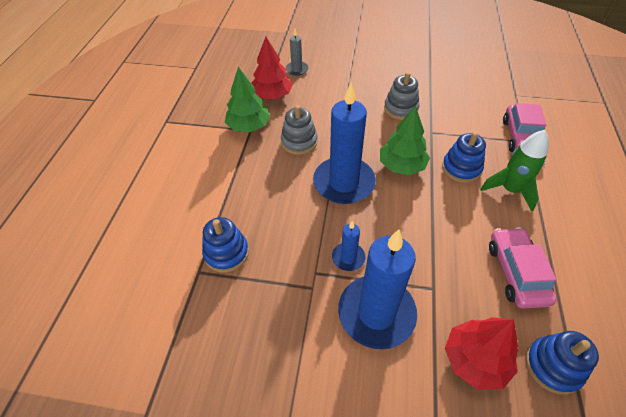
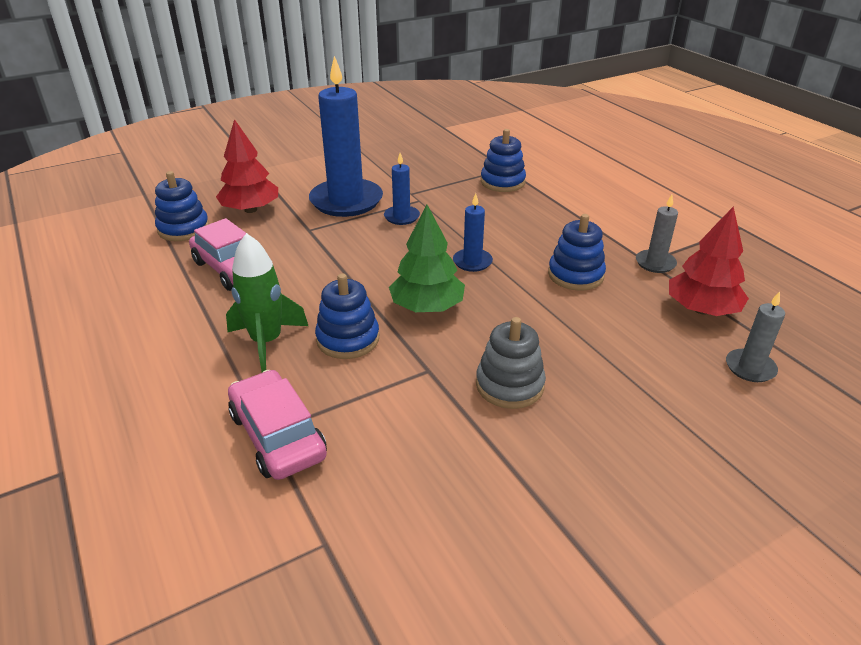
camera: 140 degrees right, 15 degrees down
(249, 126) = (655, 263): green tree -> grey candle
(299, 142) = (575, 275): grey stacking toy -> blue stacking toy
(344, 183) = (472, 262): blue candle -> blue candle, size x0.47

